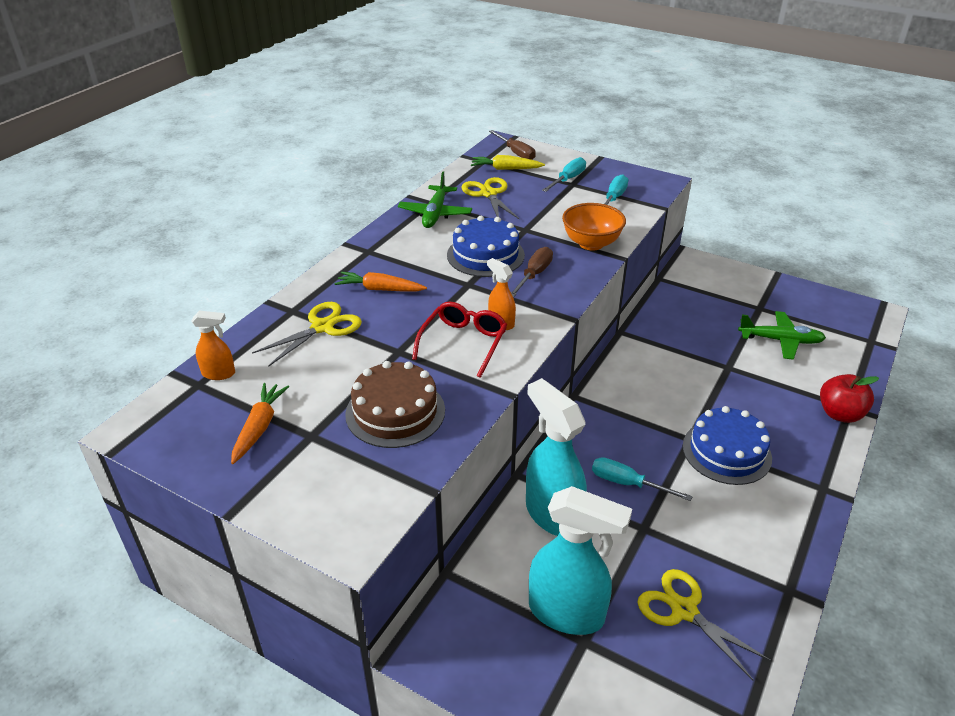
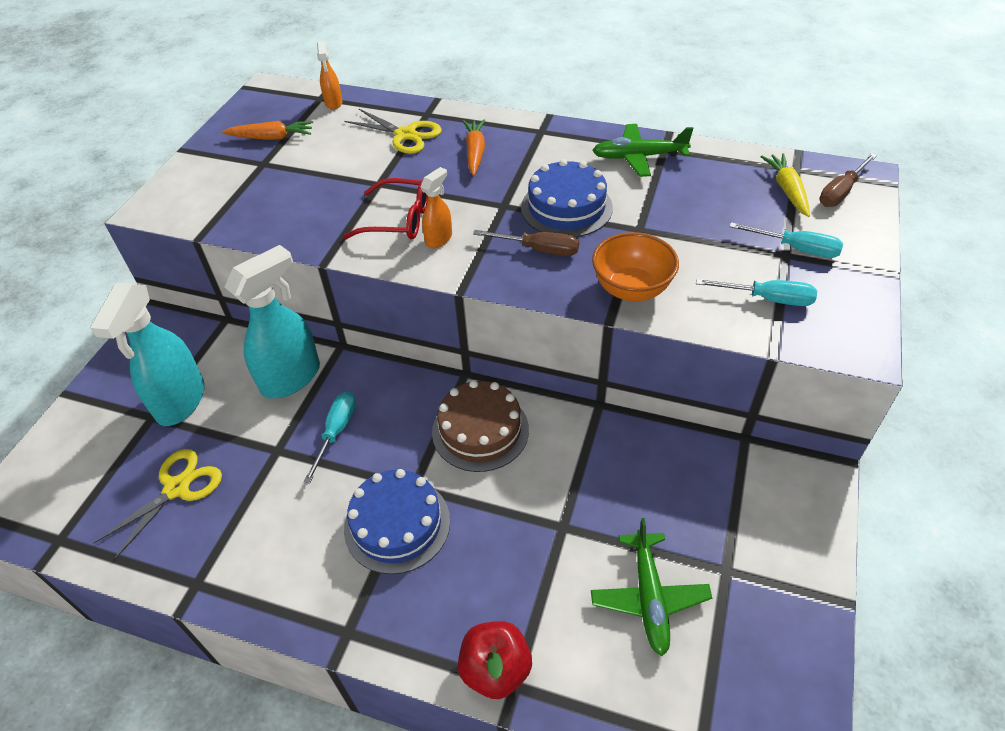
camera: 80 degrees right, 10 degrees up
(395, 412) = (293, 199): brown cake -> brown cake (480, 430)
(488, 194) = (710, 187): yellow scissors -> none

